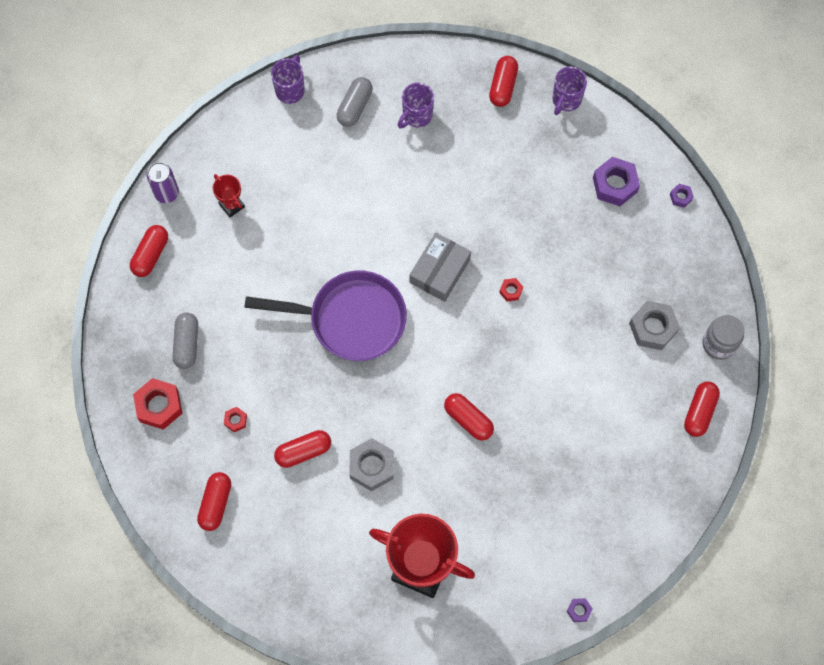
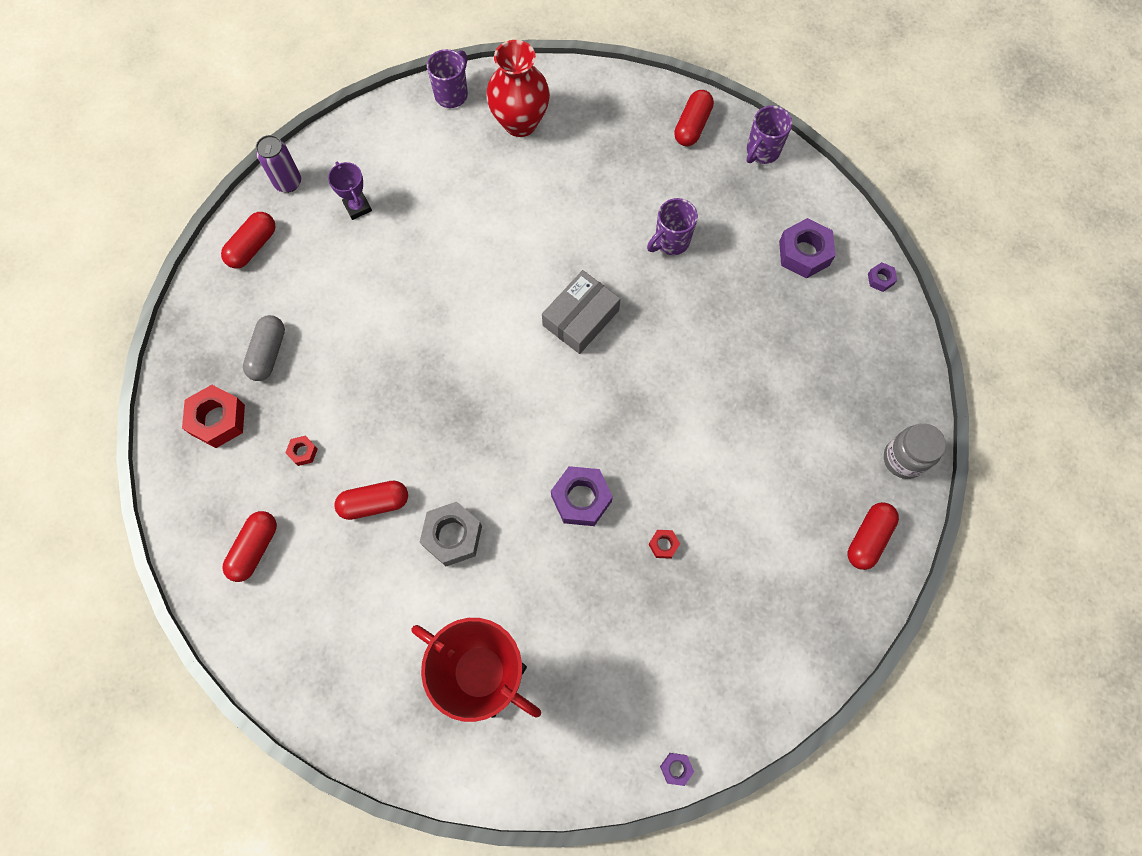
camera: 10 degrees right, 0 degrees up
(232, 205) = (357, 207): red trophy -> purple trophy
(351, 319) = (465, 356): purple pan -> none
(355, 106) = (520, 122): grey capsule -> red vase
(416, 116) = (587, 142): purple mug -> purple mug (671, 241)
(468, 419) = (581, 499): red capsule -> purple nut
(511, 291) = (660, 354): red nut -> red nut (663, 545)
(652, 328) = (824, 426): grey nut -> none

